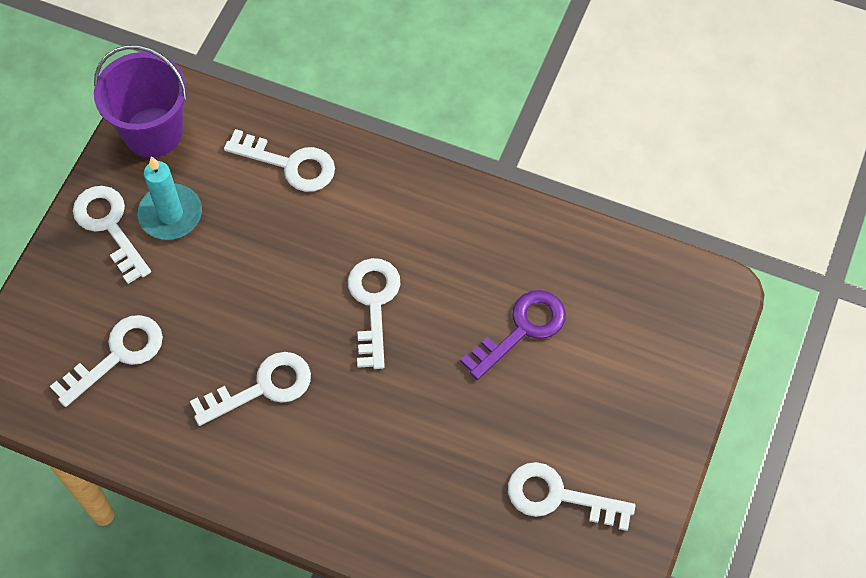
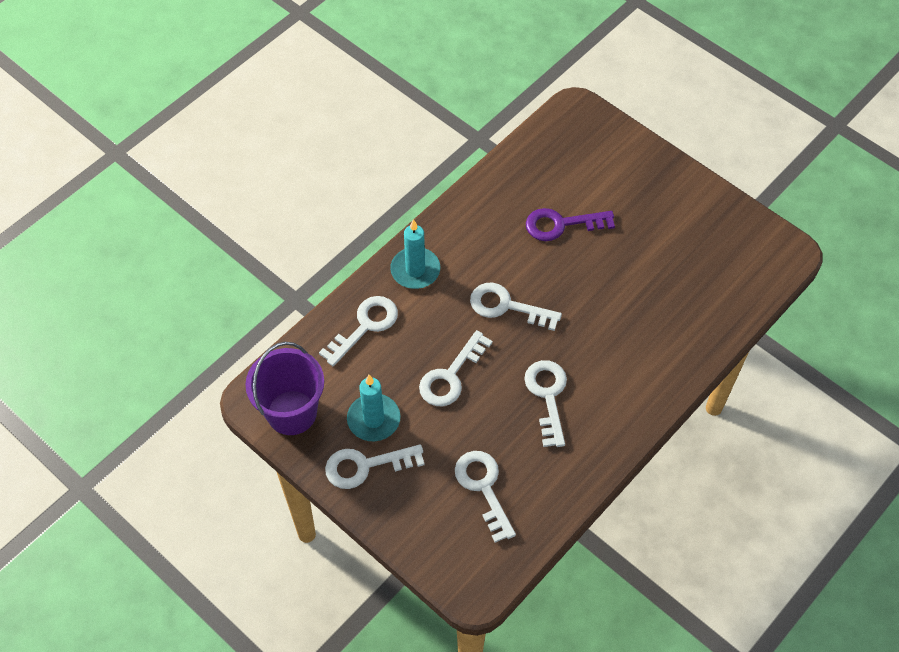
camera: 70 degrees left, 5 degrees down
(387, 189) = (415, 270): none -> turquoise candle
(522, 329) = (561, 224): purple key -> purple key turned 75 degrees counterclockwise
(558, 497) = (691, 244): white key -> white key (451, 376)

